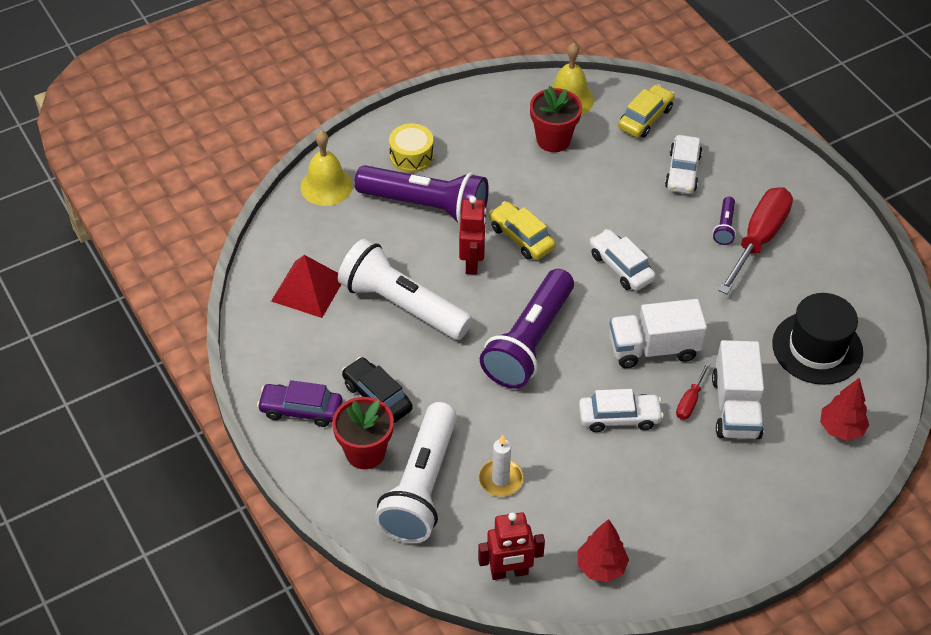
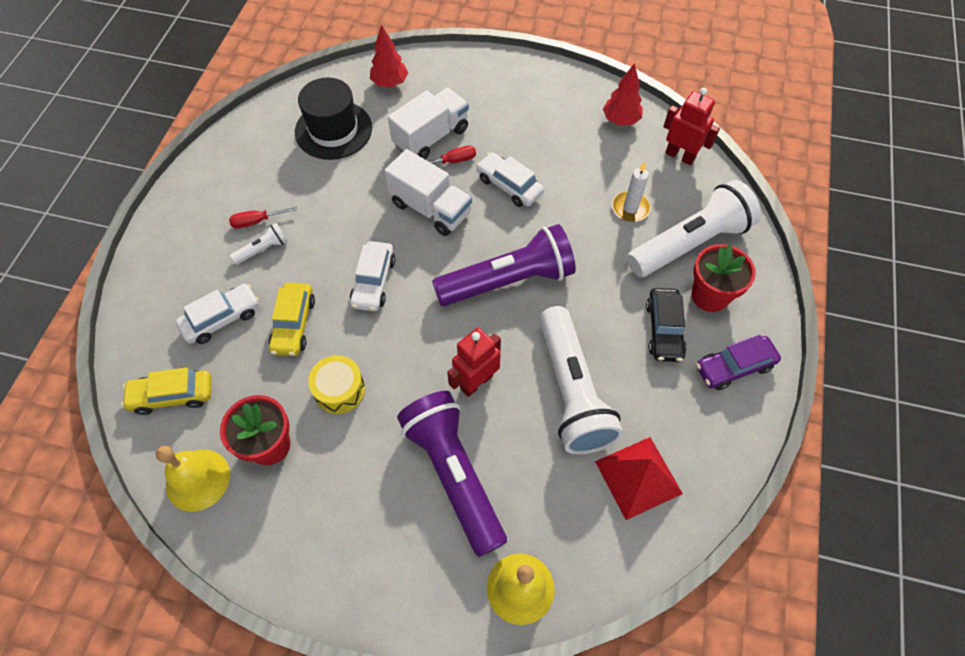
camera: 135 degrees left, 10 degrees up
(301, 410) = (734, 367): purple car -> purple car turned 105 degrees clockwise
(411, 156) = (406, 548): yellow drum -> yellow drum (339, 390)
(521, 237) = (413, 371): yellow car -> yellow car (294, 324)
(724, 227) = (263, 249): purple flashlight -> white flashlight
(758, 240) = (257, 221): red screwdriver -> red screwdriver, size x0.46

